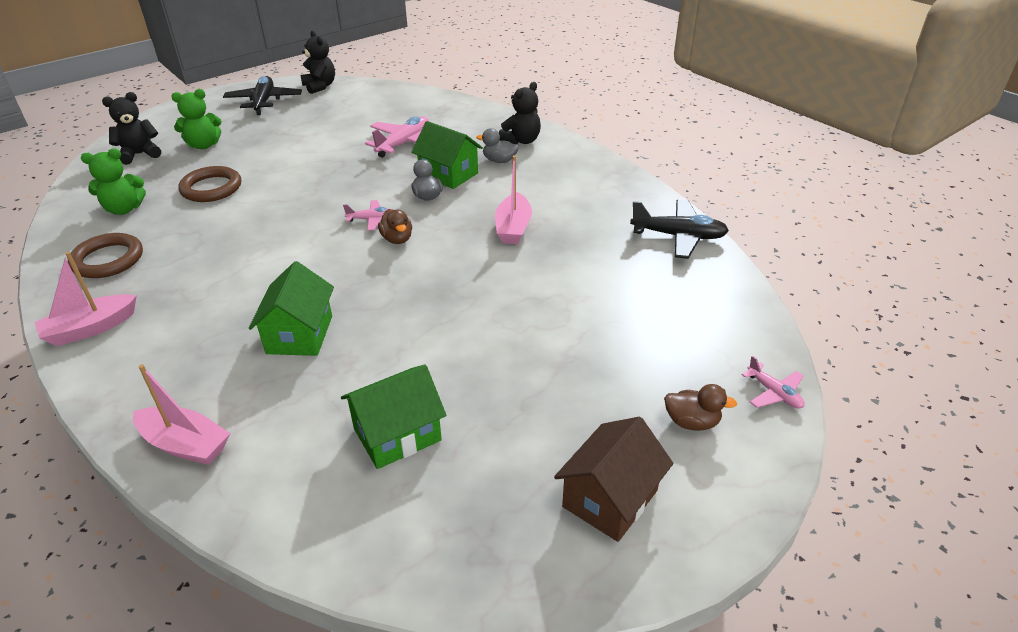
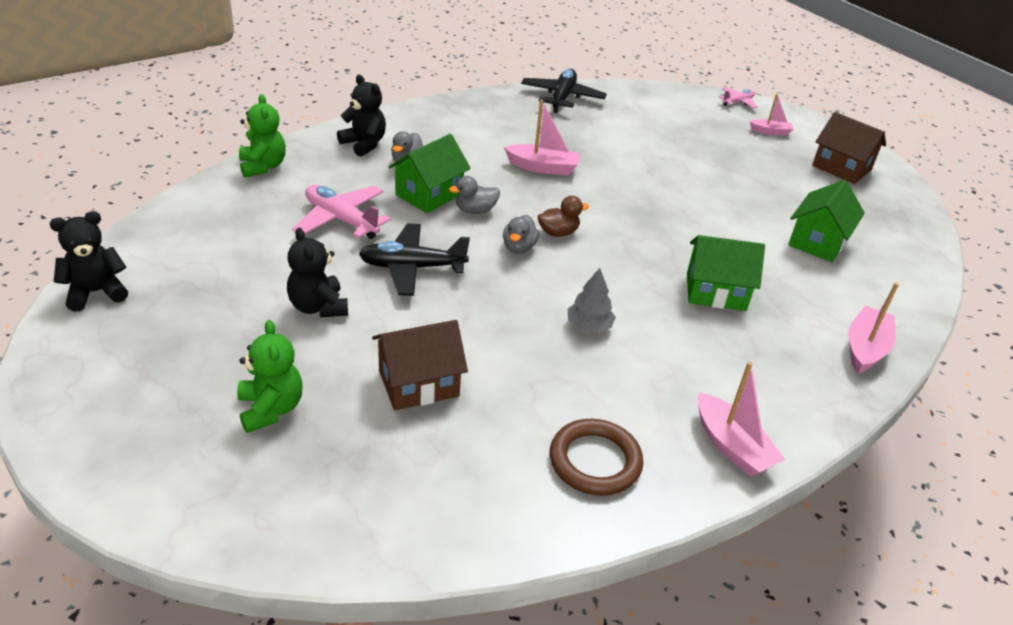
camera: 90 degrees left, 0 degrees up
(124, 209) = (463, 471): green teddy bear -> green teddy bear (263, 166)
(140, 154) = (275, 488): black teddy bear -> black teddy bear (318, 307)
(211, 188) = (418, 383): brown ring -> brown house
(259, 257) = (589, 326): none -> grey tree
(264, 102) = (124, 352): black plane -> black plane (412, 267)
(372, 220) = (519, 248): pink plane -> grey duck
(397, 434) = (818, 241): green house -> green house turned 60 degrees clockwise
(691, 422) = (770, 132): brown duck -> pink boat

